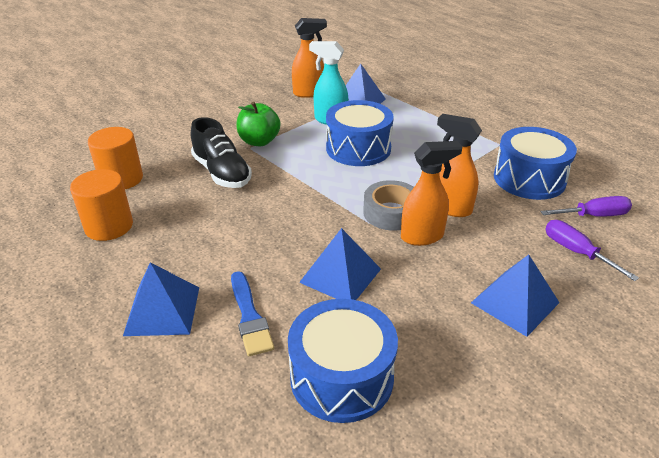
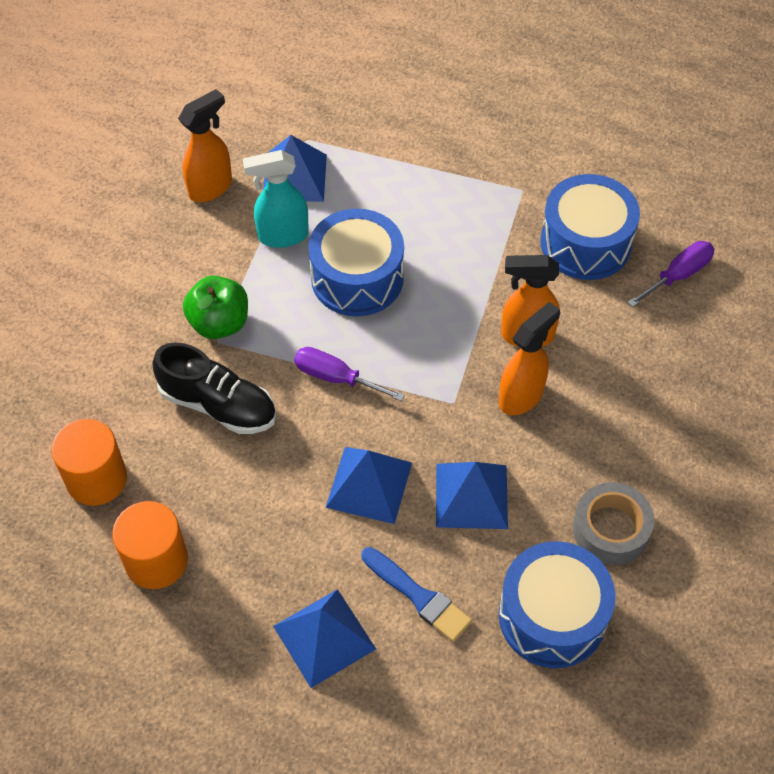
camera: 30 degrees left, 20 degrees up
(391, 213) = (466, 375): grey tape -> grey tape (610, 529)
(515, 302) = (657, 443): blue pyramid -> blue pyramid (369, 485)
(576, 252) = (683, 342): purple screwdriver -> purple screwdriver (336, 377)

